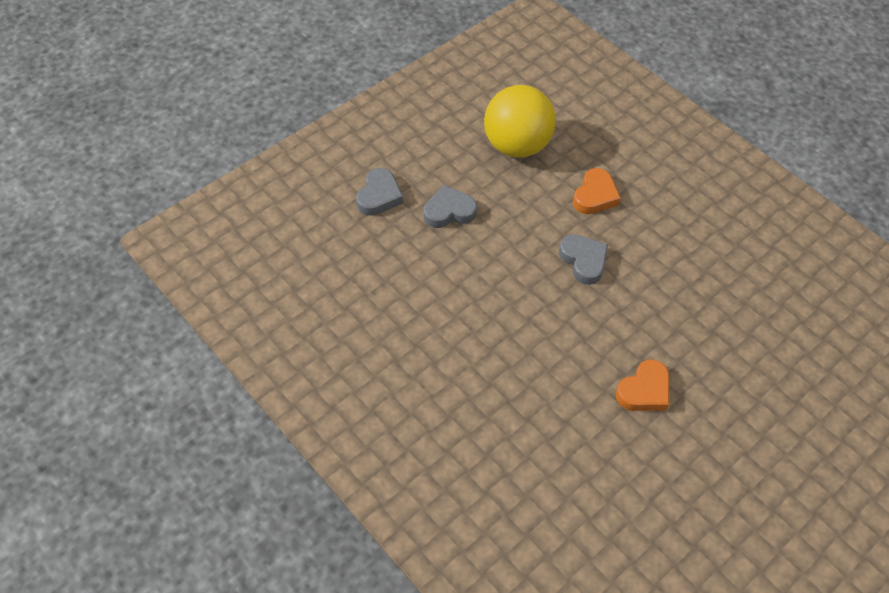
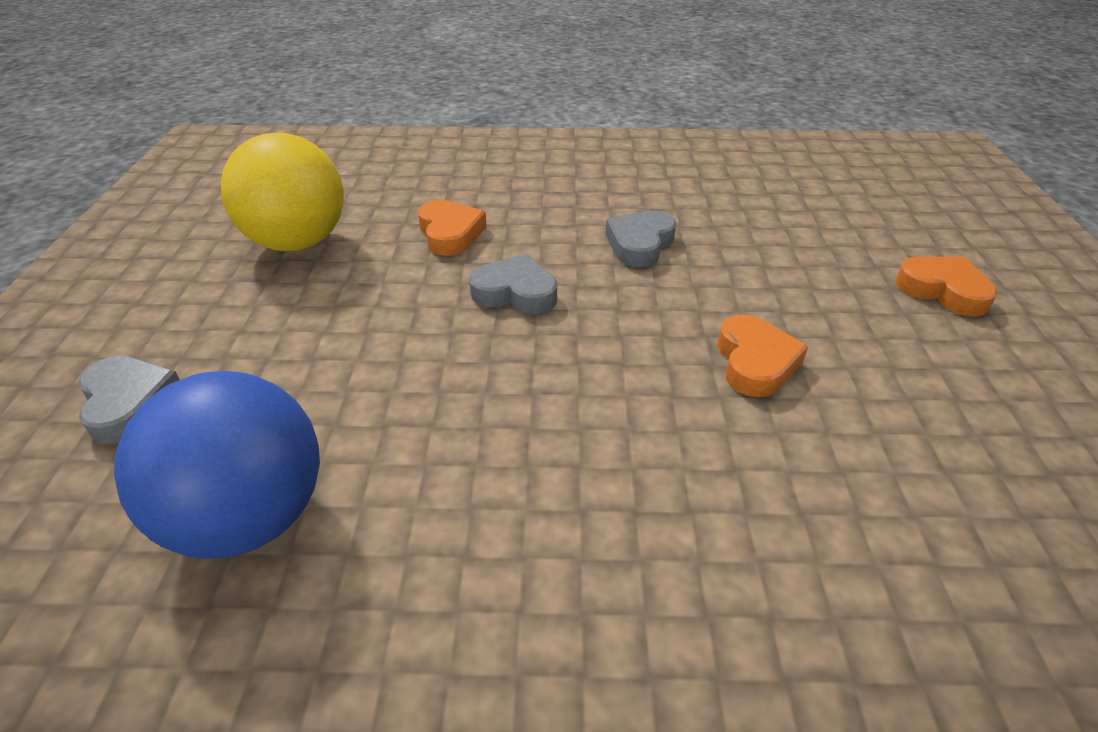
camera: 45 degrees left, 15 degrees down
(381, 285) = (249, 517): none -> blue ball
(449, 211) = (273, 353): grey heart -> grey heart (639, 244)
(808, 445) = (943, 290): none -> orange heart

